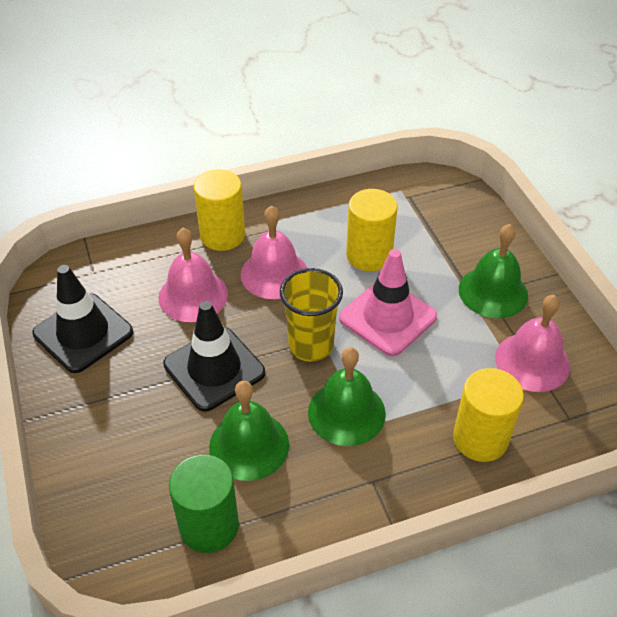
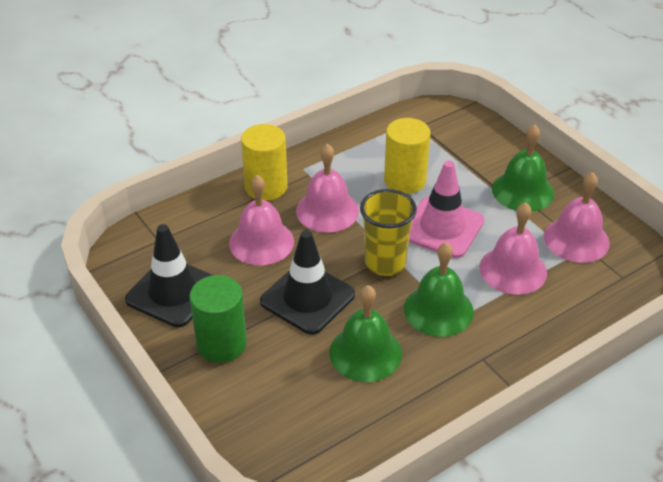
camera: 15 degrees left, 5 degrees down
(209, 526) = (358, 423): green cylinder -> green cylinder (221, 344)
(446, 383) = (513, 270): none -> pink bell
(480, 438) = (557, 307): yellow cylinder -> none

